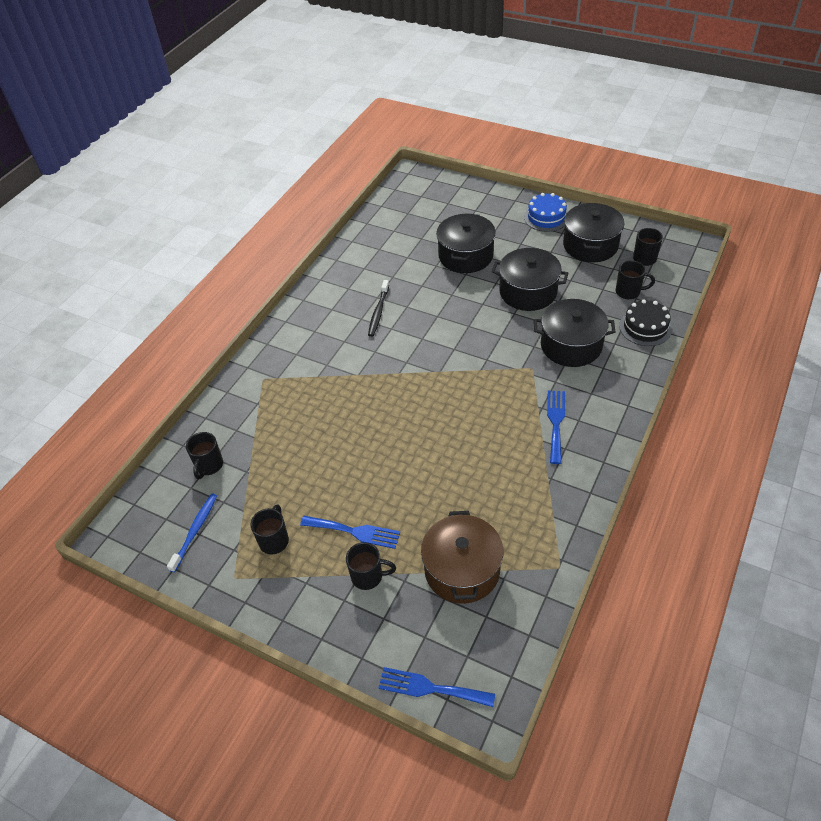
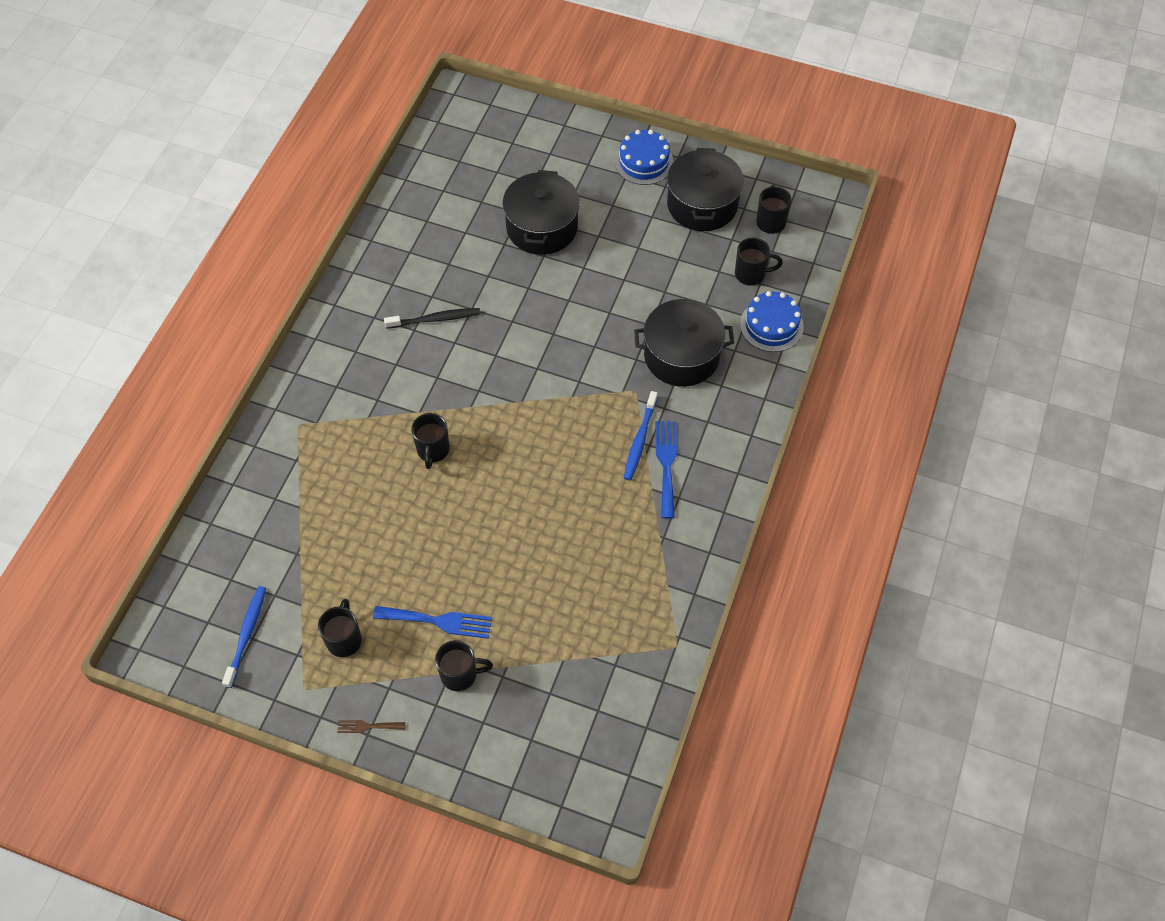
camera: 10 degrees left, 10 degrees up
(209, 466) = (249, 549): black mug -> black mug (433, 450)
(283, 613) = (368, 726): none -> brown fork
(378, 312) = (435, 319): black toothbrush -> black toothbrush turned 105 degrees counterclockwise
(430, 688) = (542, 796): blue fork -> none
(462, 570) = (567, 658): brown pot -> none
(528, 292) = (625, 279): black pot -> none
(534, 404) = (640, 440): none -> blue toothbrush
(645, 327) = (771, 325): black cake -> blue cake

